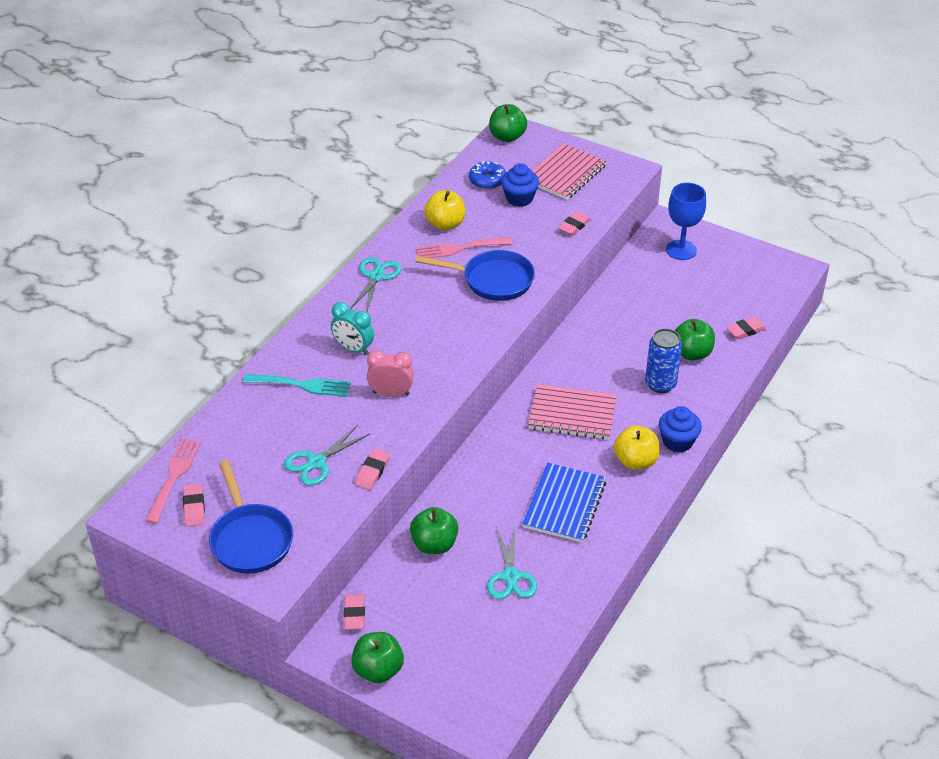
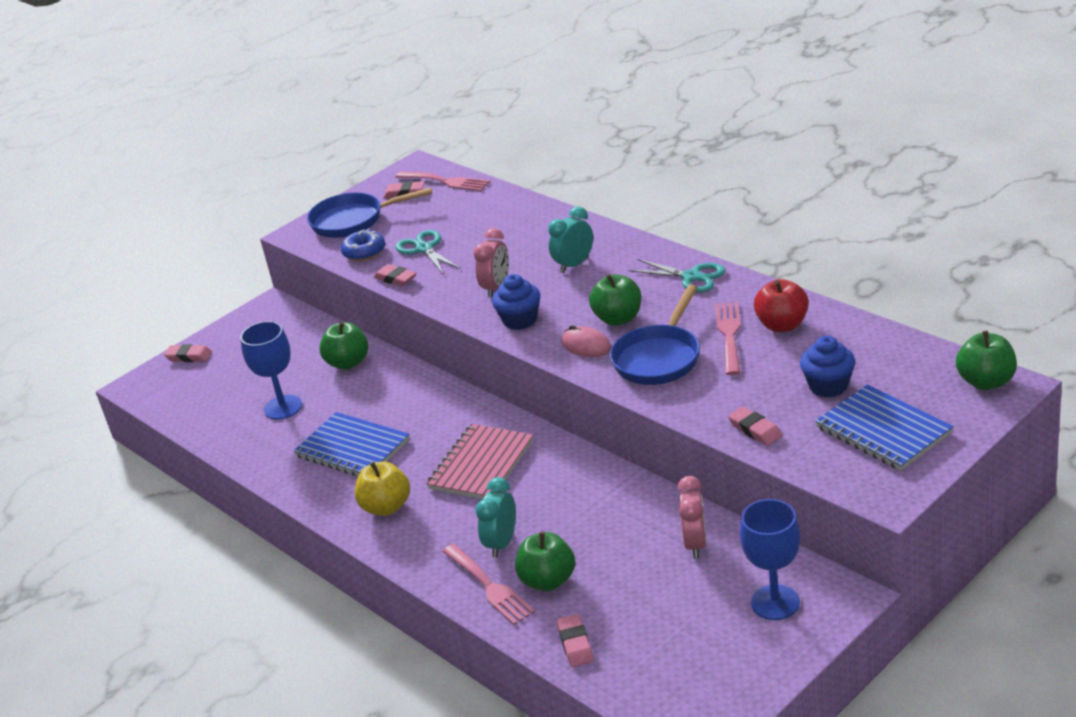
camera: 110 degrees right, 10 degrees down
(302, 385) = (532, 237): turquoise fork -> none
(354, 614) = (296, 319): pink eraser -> pink eraser (189, 356)
(378, 670) = (232, 331): green apple -> green apple (618, 319)
(445, 224) = (782, 325): yellow apple -> red apple
(479, 322) = (586, 345): none -> pink mouse
(487, 180) = (875, 361): blue donut -> blue donut (364, 252)
(510, 576) = (283, 407): turquoise scissors -> blue goblet
(565, 174) = (883, 430): pink notebook -> blue notebook
(636, 289) = (695, 544): none -> pink clock
(660, 384) = (502, 543): blue can -> turquoise clock
(677, 441) = (400, 545): blue cupcake -> blue cupcake (520, 320)
(706, 382) = (489, 587): none -> pink fork

